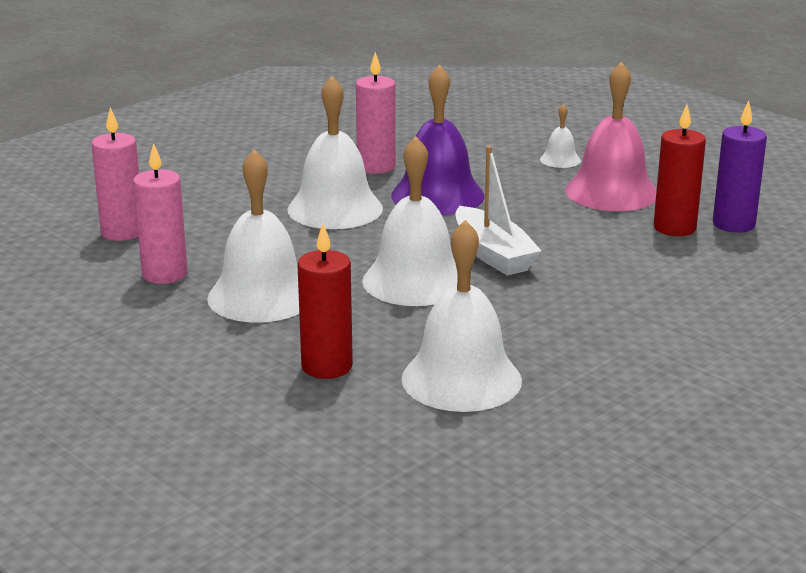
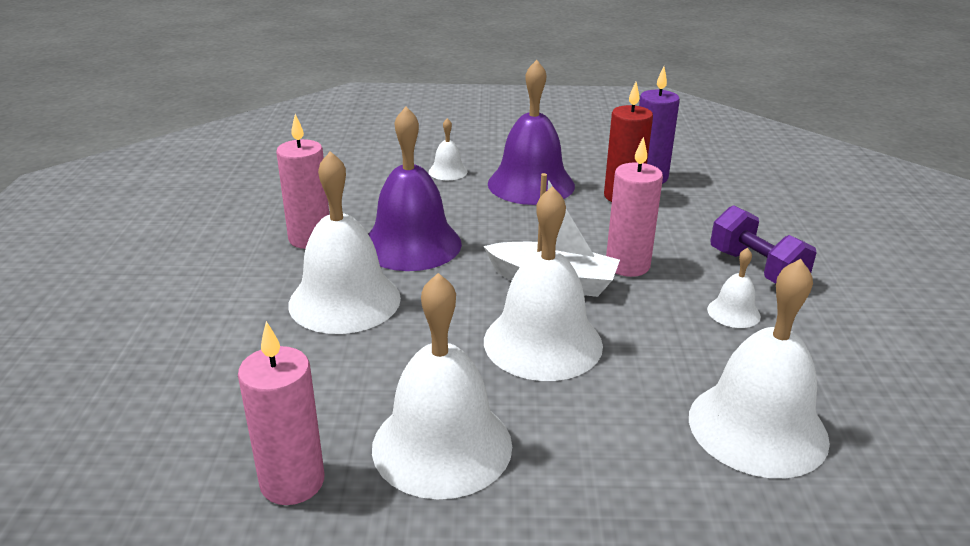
camera: 45 degrees left, 5 degrees up
(122, 232) = (148, 452): pink candle -> pink candle (627, 265)
(327, 366) = (644, 494): red candle -> none
(590, 326) = (733, 312): none -> white bell
(611, 192) = (531, 184): pink bell -> purple bell
(676, 313) = (756, 269): none -> purple dumbbell

